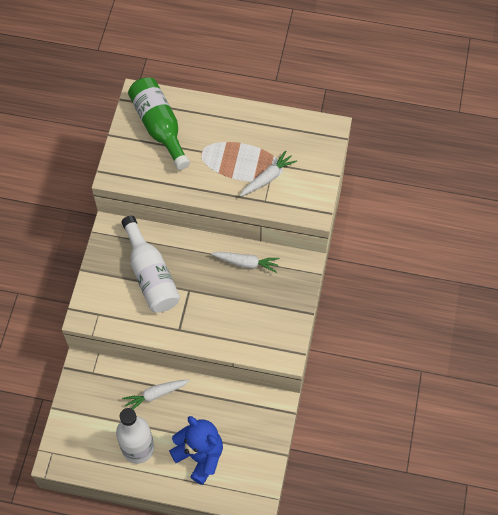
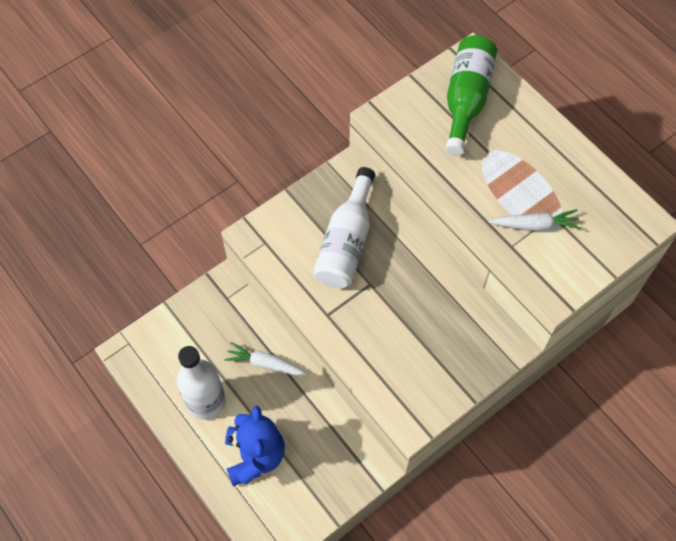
camera: 40 degrees right, 0 degrees up
(246, 263) = (450, 299): white carrot -> none

